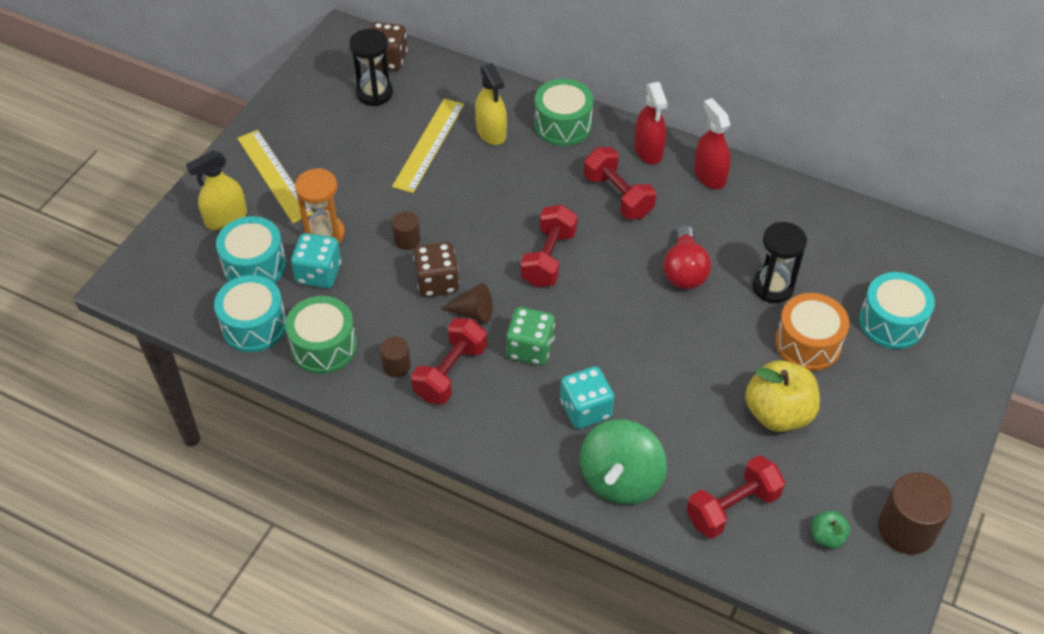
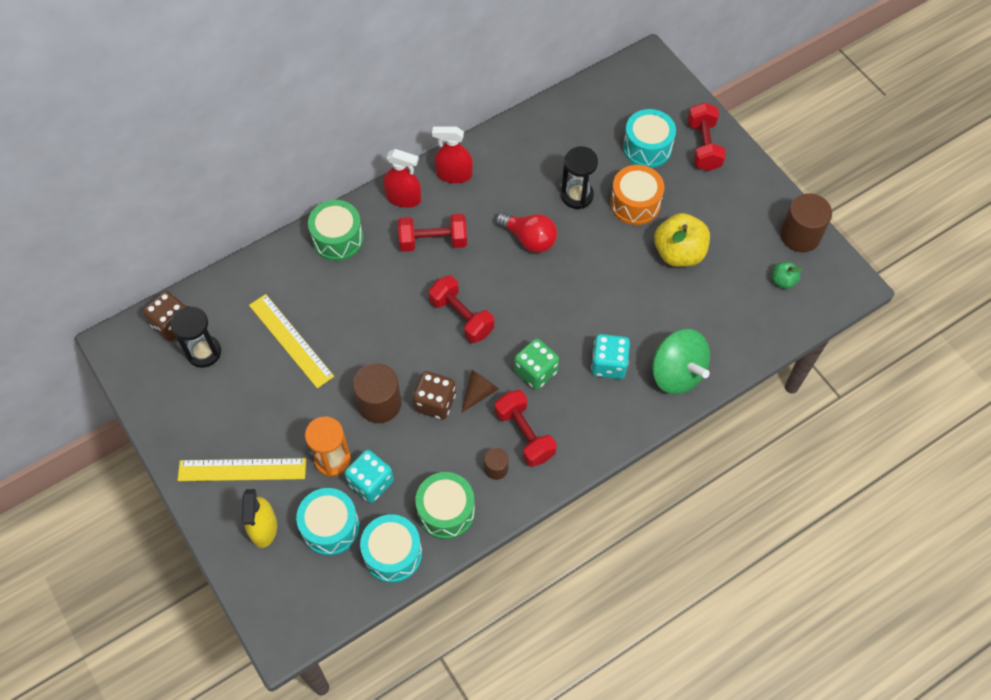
camera: 60 degrees left, 10 degrees up
(407, 240) = (379, 403): brown cylinder -> brown cylinder, size x1.88
(491, 132) = (309, 290): yellow spray bottle -> none
(732, 507) = (734, 320): red dumbbell -> red dumbbell (703, 146)

